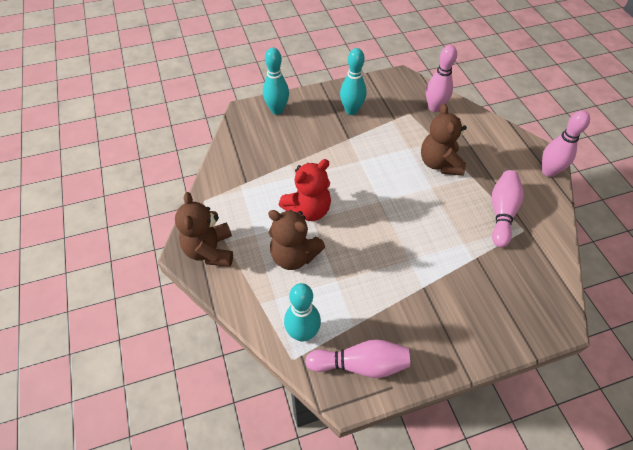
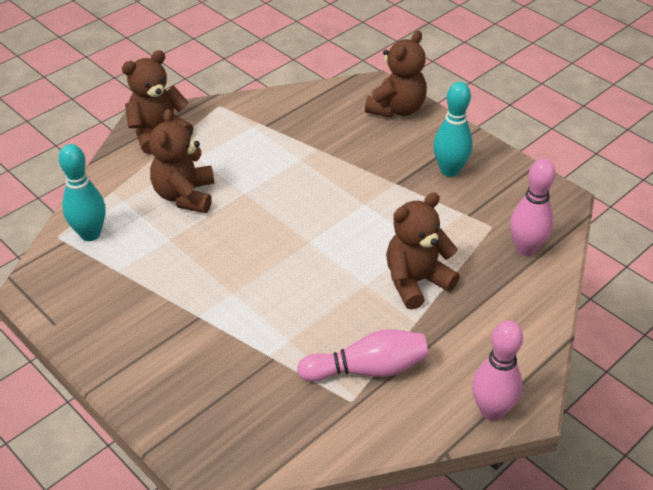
camera: 65 degrees right, 10 degrees down
(277, 110) = (397, 109): turquoise bowling pin -> brown teddy bear
(308, 210) = (256, 185): red teddy bear -> none
(361, 364) = (71, 290): pink bowling pin -> none

